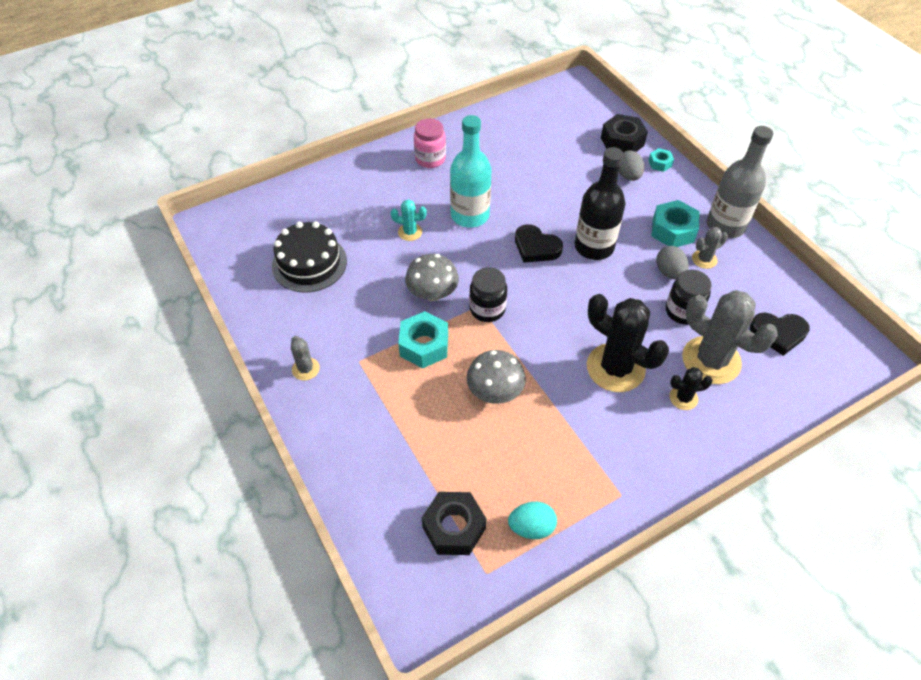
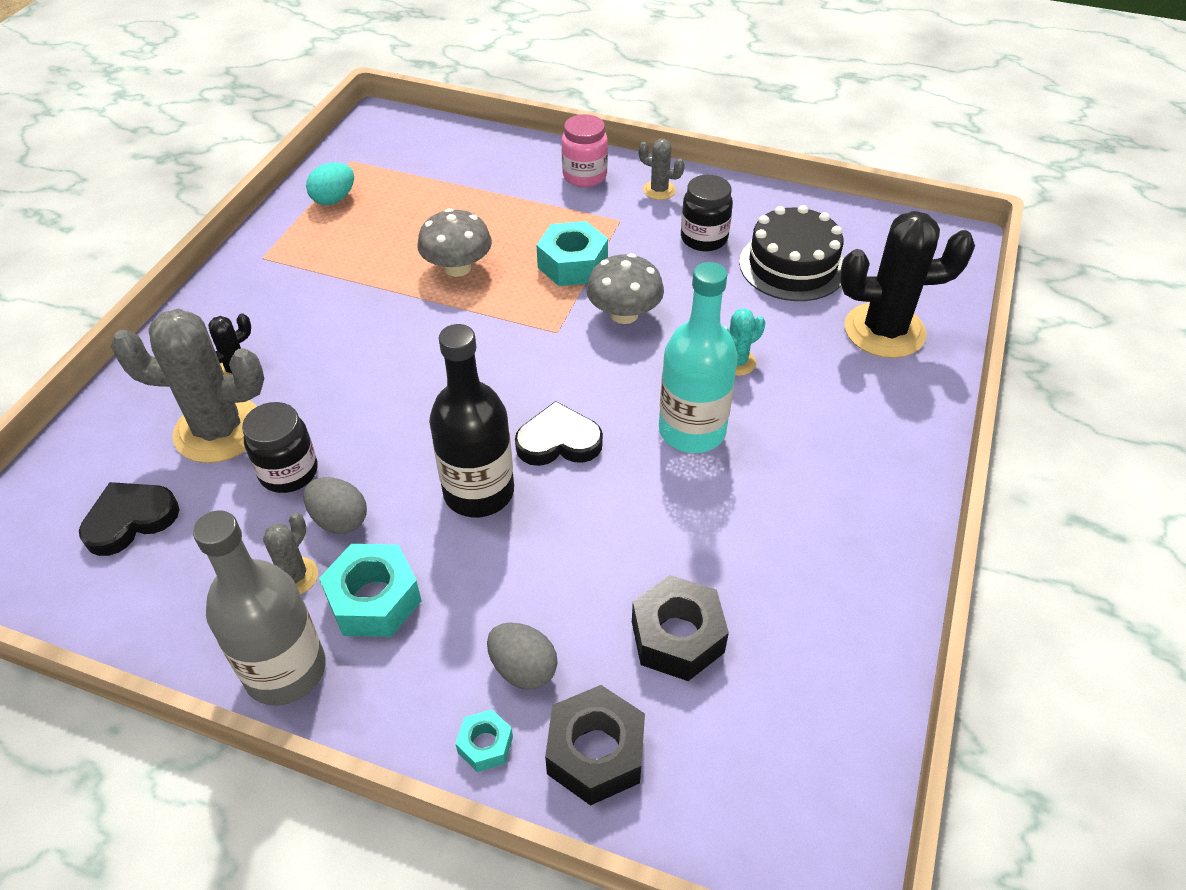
camera: 140 degrees right, 5 degrees down
(430, 159) = (852, 481): pink jar -> pink jar (584, 176)
(454, 528) = (402, 169): black nut -> black nut (677, 637)
(487, 309) = (543, 333): black jar -> black jar (704, 238)
(615, 368) = (339, 357): black cactus -> black cactus (884, 331)

